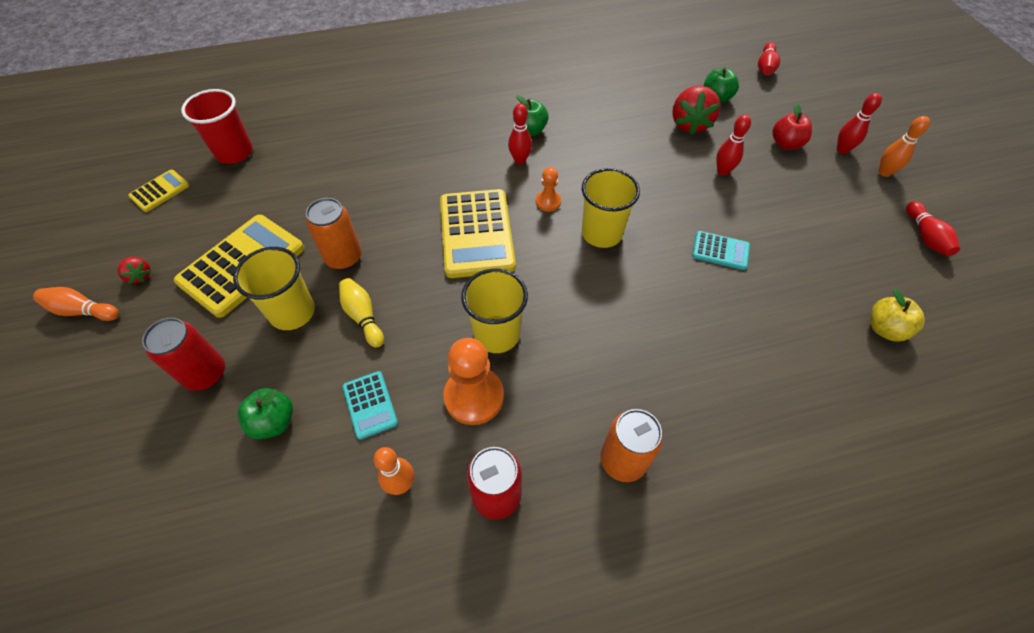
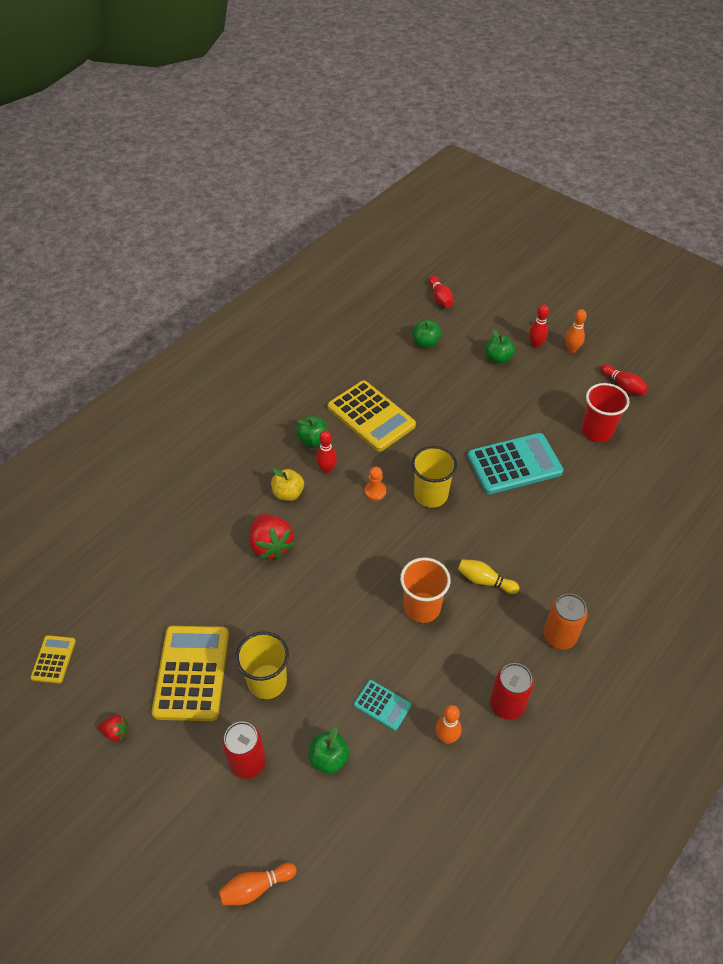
camera: 35 degrees left, 5 degrees down
(82, 311) = (97, 786): orange bowling pin -> orange bowling pin (256, 887)
(234, 152) = (85, 590): red cup -> red cup (597, 431)
(344, 257) = (265, 620): orange can -> none
(363, 317) = (321, 652): yellow bowling pin -> yellow bowling pin (485, 581)
(474, 396) = (443, 656): orange pawn -> none
(476, 233) = (346, 545): yellow calculator -> yellow calculator (371, 416)
(497, 334) = (422, 607): yellow cup -> orange cup
(690, 124) = (423, 375): red strawberry -> red strawberry (271, 545)
(720, 251) = (514, 464): turquoise calculator -> turquoise calculator, size x2.01
(723, 171) = (473, 402): red bowling pin -> none
(785, 144) = (498, 358): red apple -> green apple
(884, 329) = (640, 463): yellow apple -> yellow apple (288, 493)

